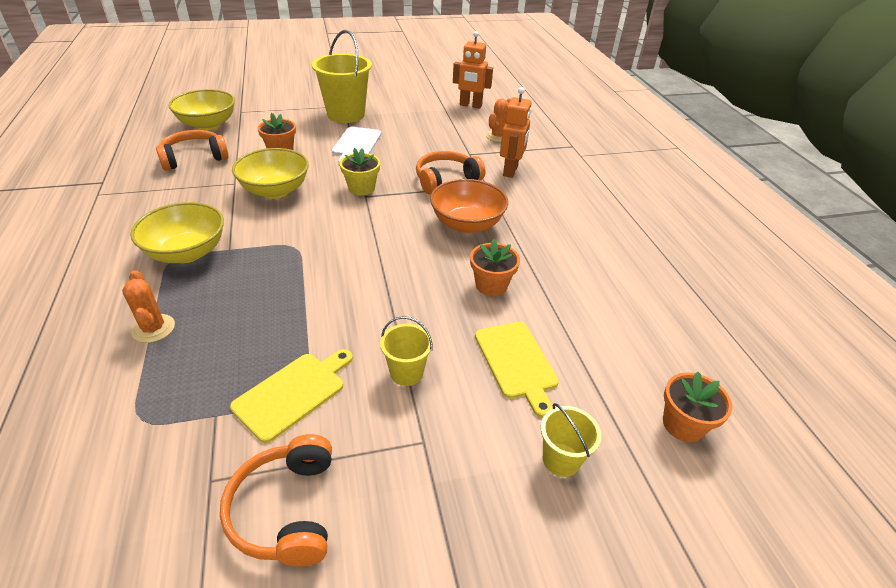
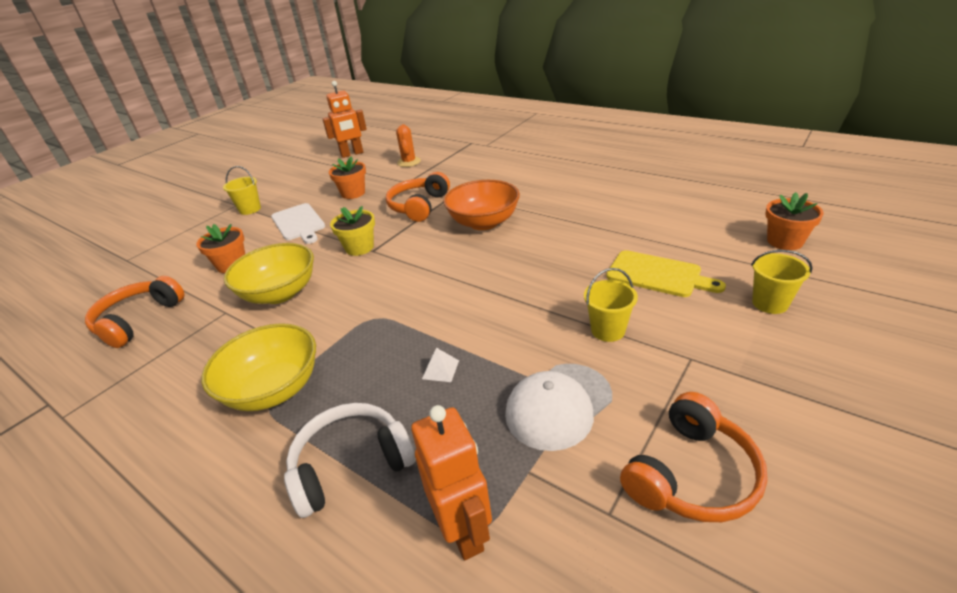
camera: 35 degrees left, 5 degrees down
(153, 328) = (351, 464): orange cactus -> white headphones
(208, 125) = (104, 288): yellow bowl -> none
(273, 311) = (440, 369): none -> white pyramid
(286, 510) = (692, 475): orange headphones -> orange headphones turned 90 degrees counterclockwise
(293, 393) = (558, 405): yellow cutting board -> white cap
(346, 115) = (250, 209): yellow bucket -> yellow bucket, size x0.50
(491, 285) = (565, 245): orange flower pot -> orange flower pot (353, 193)
(511, 171) = (456, 177): orange robot -> orange robot (464, 530)

